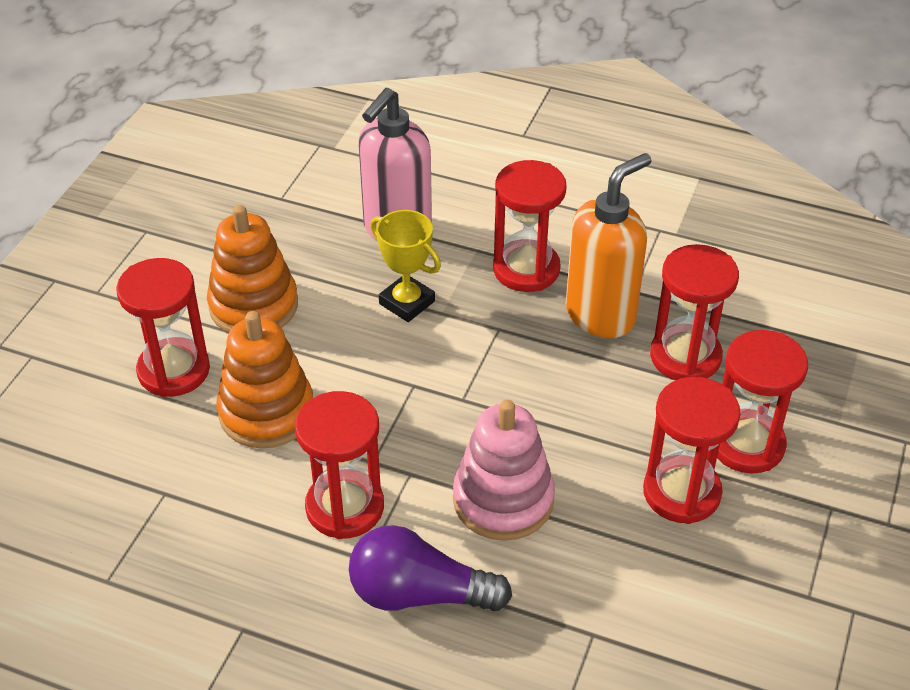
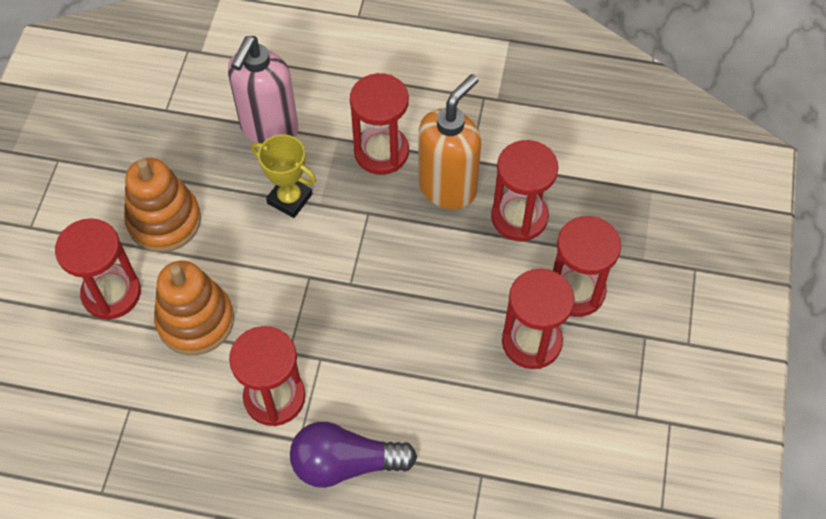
camera: 10 degrees left, 15 degrees up
(503, 500) = (396, 370): pink stacking toy -> none

